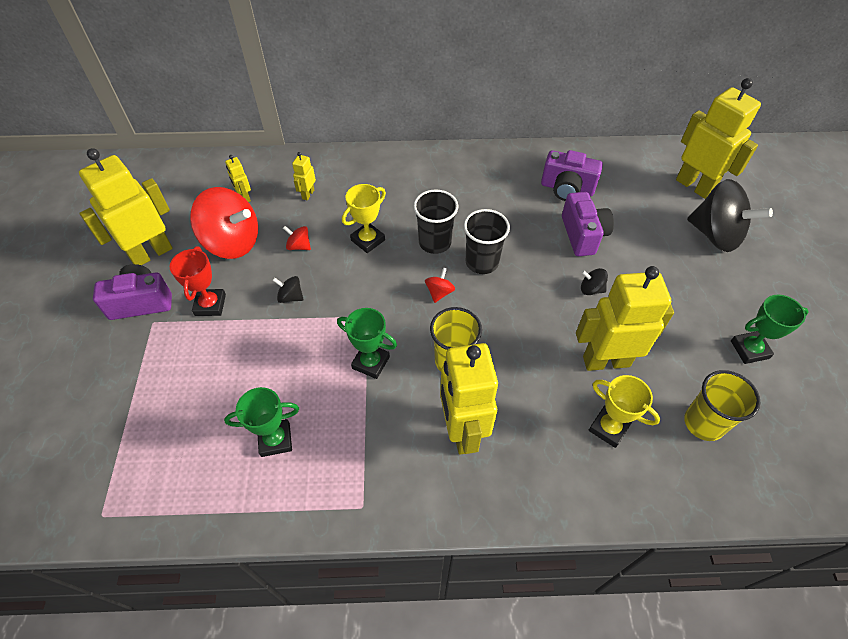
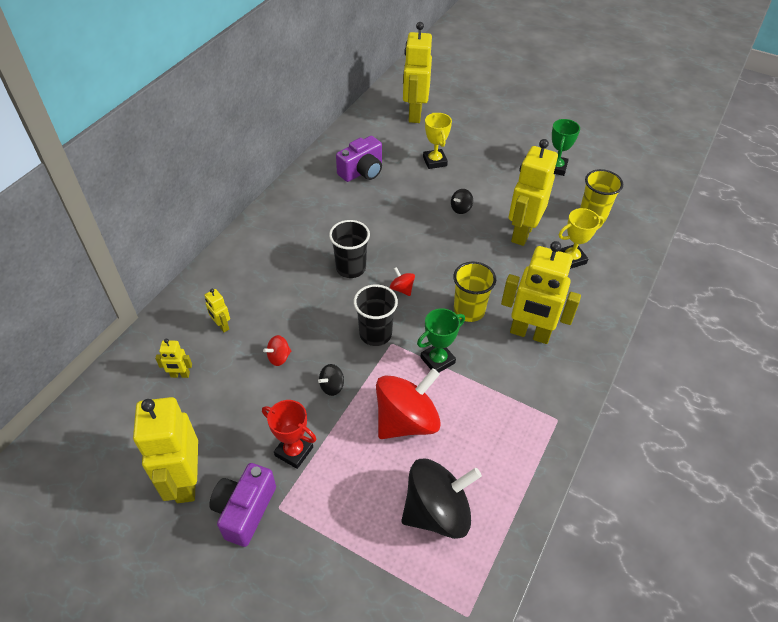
camera: 60 degrees left, 5 degrees down
(232, 242) = (231, 406): red spinning top -> red spinning top (406, 420)
(275, 440) = (469, 453): green trophy -> none
(368, 240) = (313, 308): yellow trophy -> yellow trophy (434, 161)
(482, 262) = (392, 251): black cup -> black cup (375, 334)
(583, 235) = (411, 187): purple camera -> none
(694, 186) = (414, 114): yellow robot -> yellow robot turned 75 degrees counterclockwise
(715, 235) = (462, 130): black spinning top -> black spinning top (437, 511)

